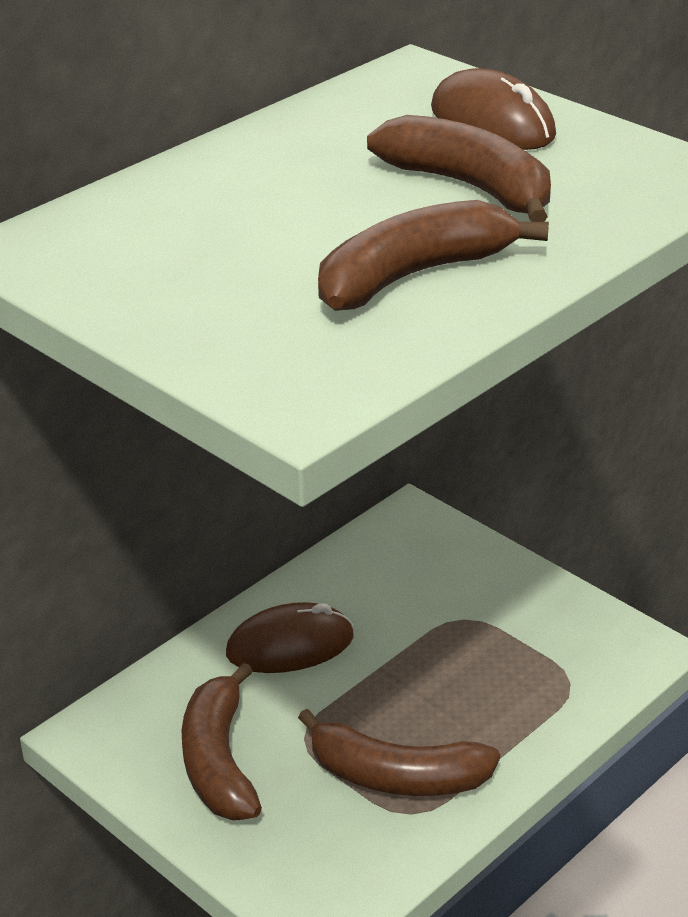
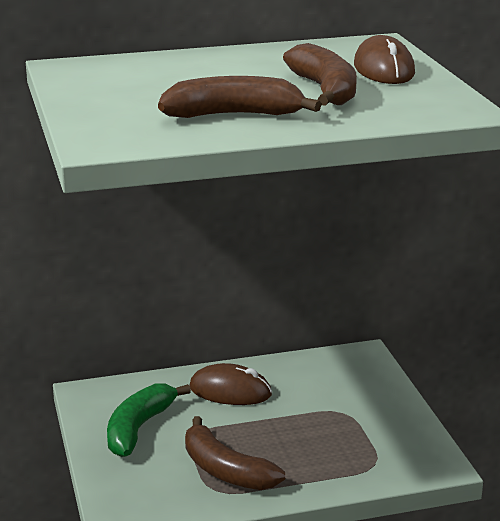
camera: 30 degrees right, 10 degrees down
(219, 761) = (138, 428): brown banana -> green banana

